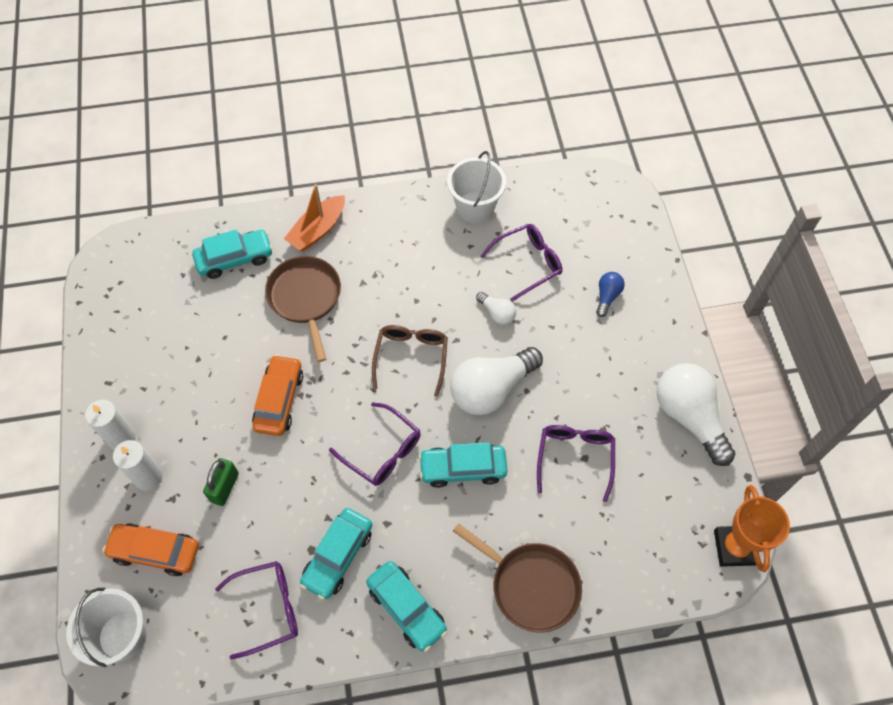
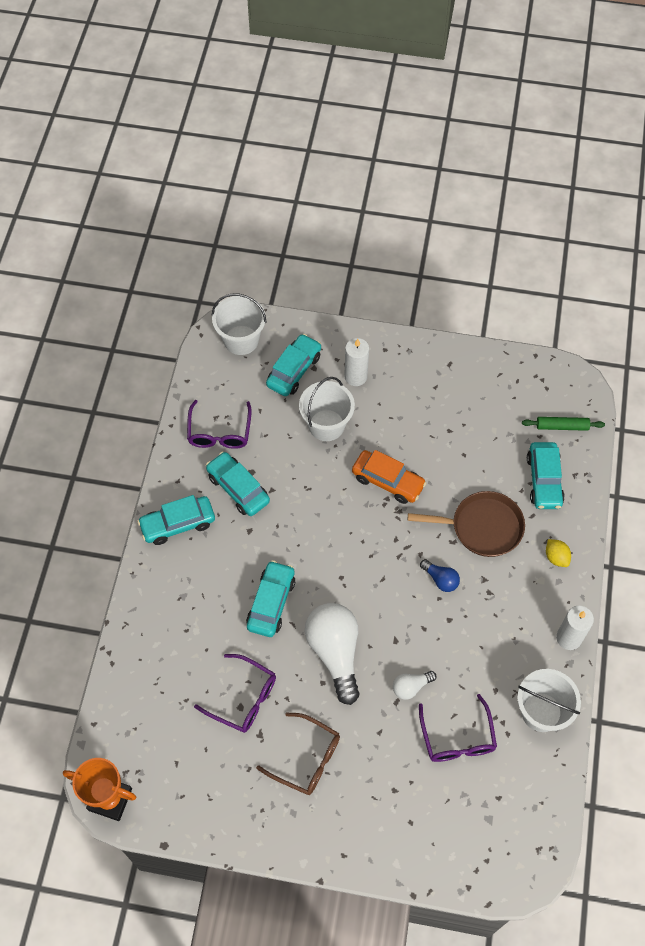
camera: 110 degrees right, 0 degrees up
(122, 438) = (396, 365): white candle -> white candle (569, 638)
(155, 551) = (294, 370): orange car -> turquoise car
(165, 258) = (562, 426): none -> green rolling pin
(224, 487) = (326, 425): green padlock -> white bucket
(318, 230) = (556, 557): orange boat -> yellow lemon
(382, 451) = (311, 546): purple glasses -> none
(411, 357) = (391, 596): brown glasses -> brown glasses (306, 759)
(531, 586) = (154, 619): brown pan -> none
(607, 296) = (394, 800): blue light bulb -> blue light bulb (440, 579)
(689, 417) = (241, 819): white light bulb -> none

